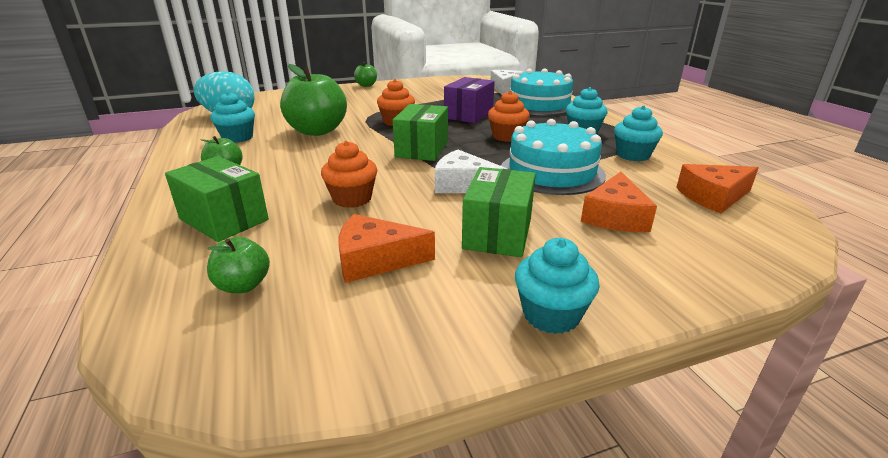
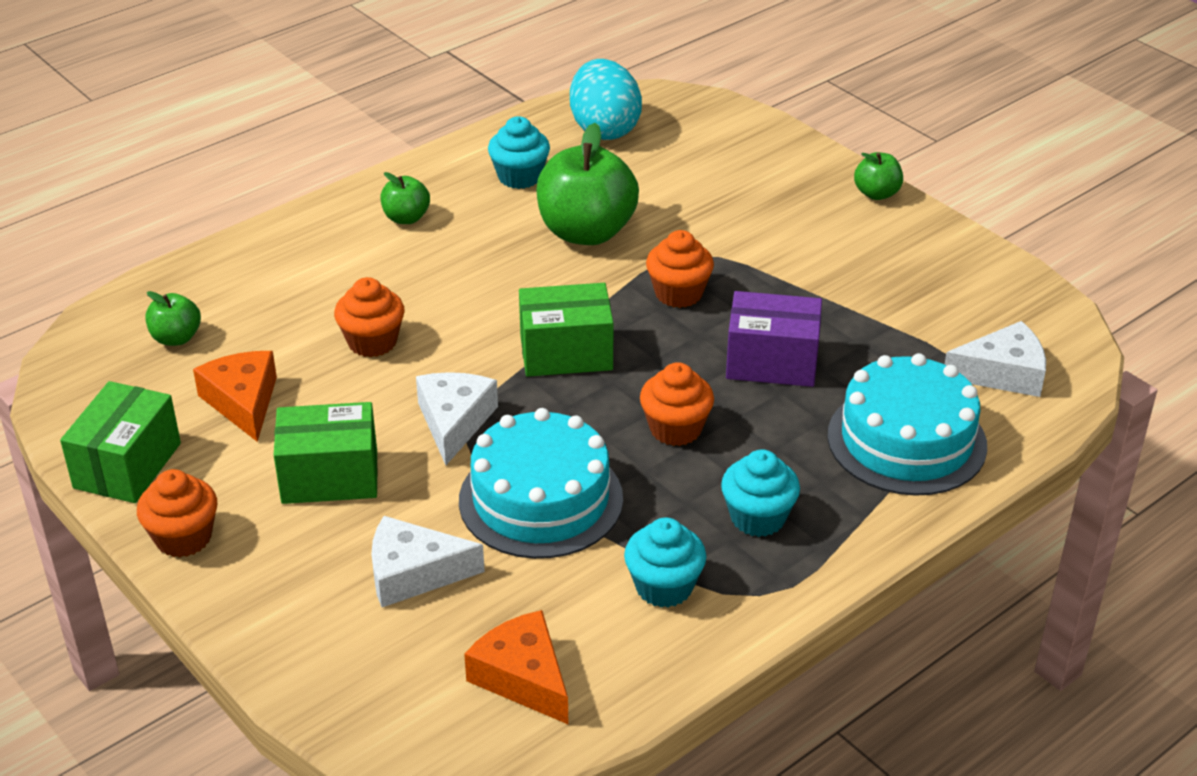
camera: 70 degrees right, 10 degrees up
(224, 219) = (288, 273): green box -> green box (127, 465)
(551, 315) = (183, 538): turquoise cupcake -> orange cupcake
(615, 216) = (413, 573): orange cheese -> white cheese

